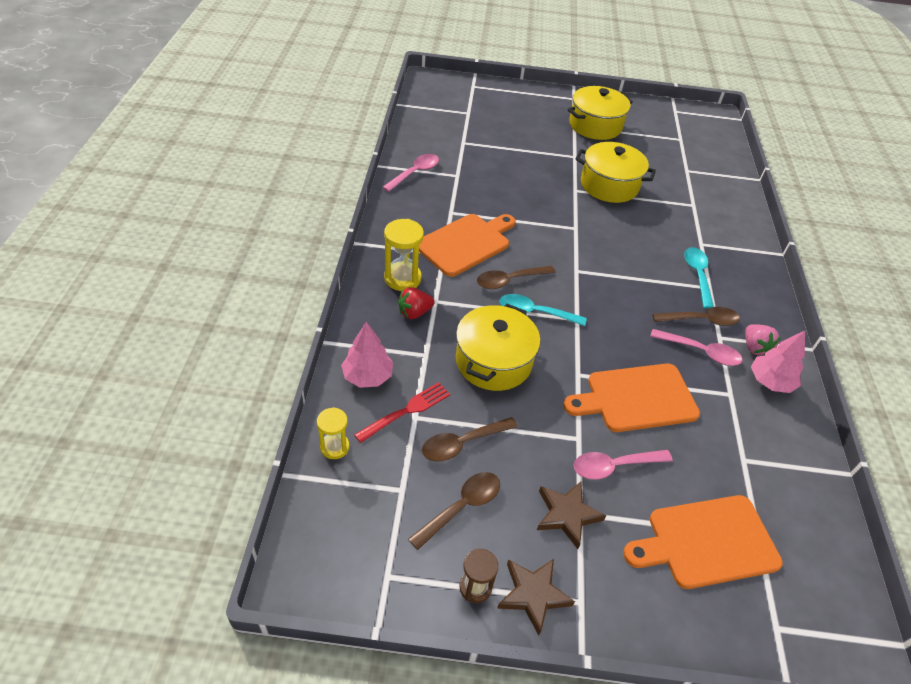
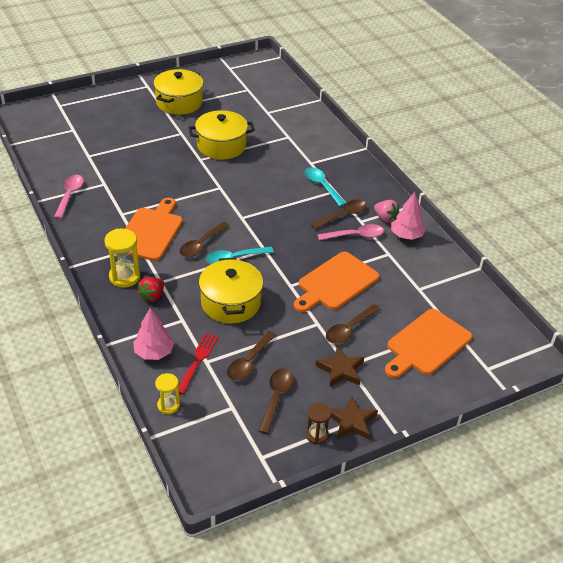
camera: 30 degrees left, 5 degrees down
(614, 466) = (349, 329): pink spoon -> brown spoon

